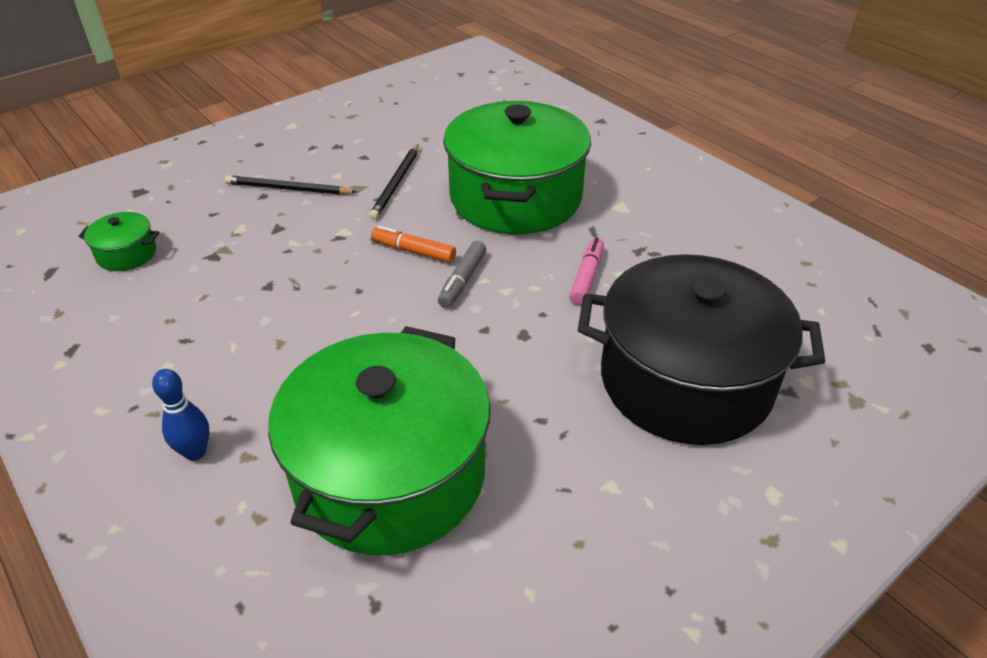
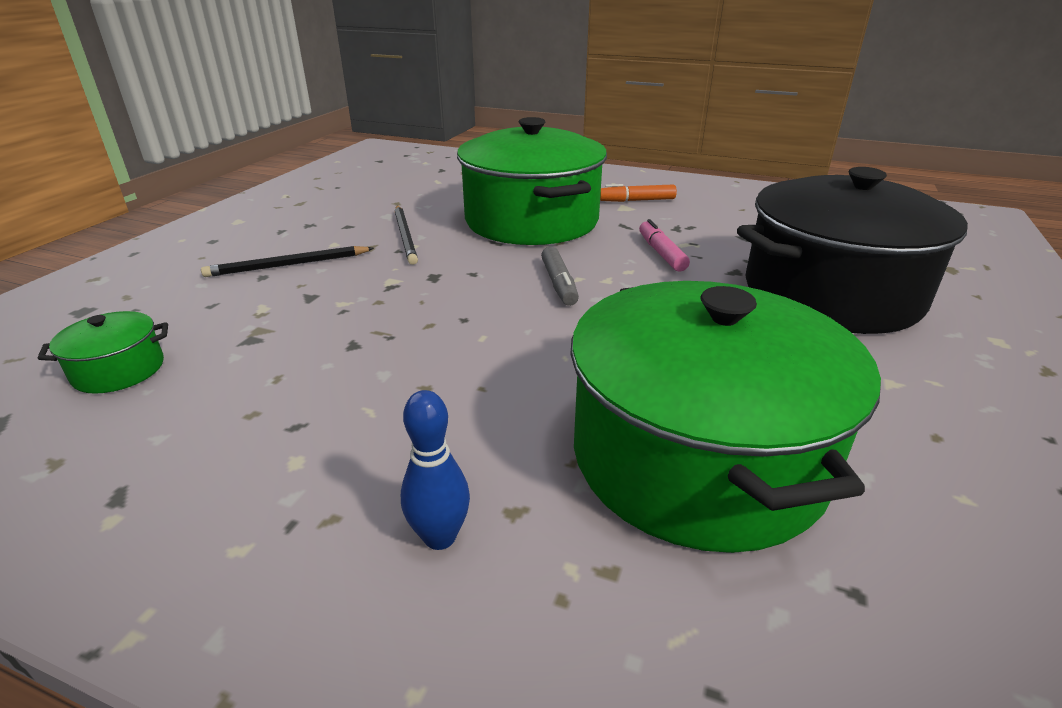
camera: 30 degrees left, 10 degrees down
(414, 251) = (484, 276): orange marker -> orange marker (637, 200)

